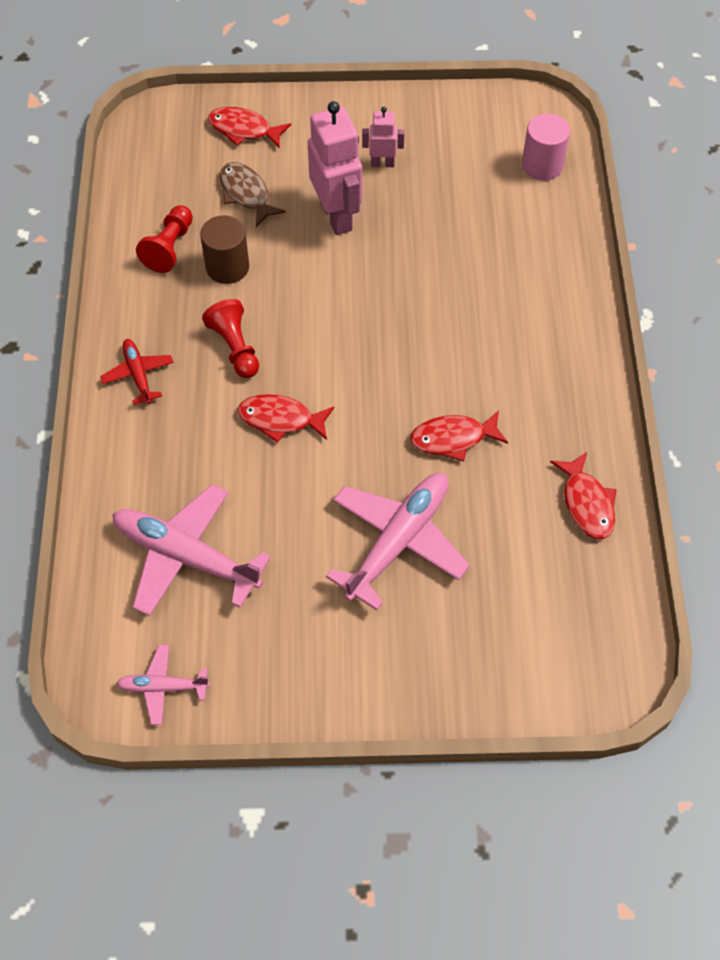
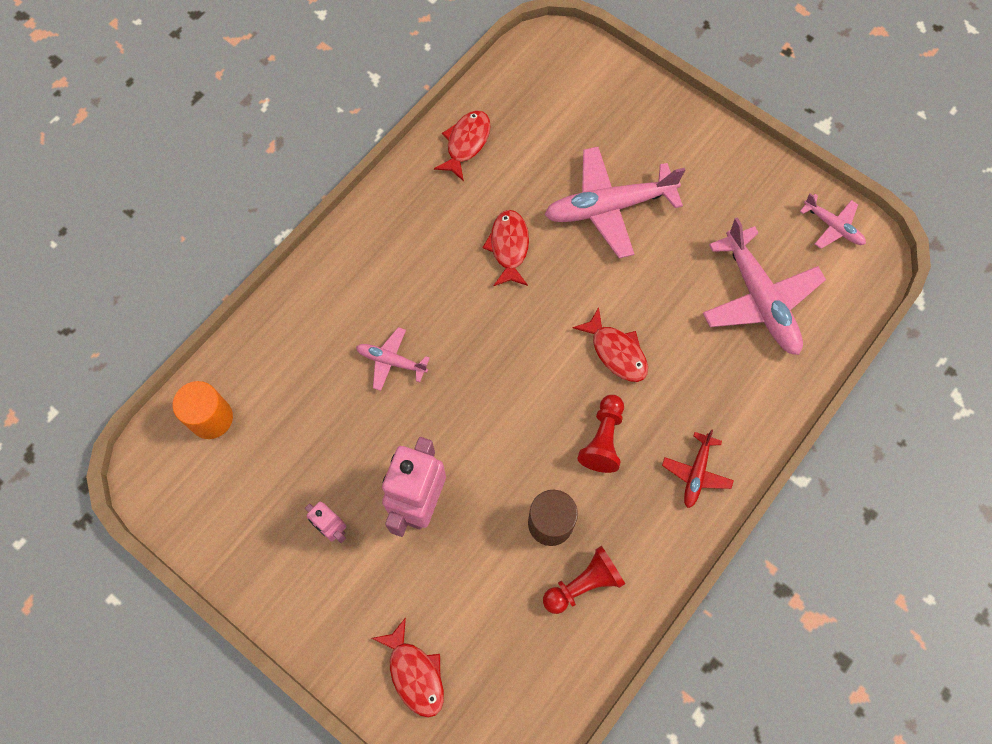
camera: 140 degrees left, 10 degrees up
(246, 194) = (474, 591): brown fish -> none
(453, 439) = (509, 247): red fish -> red fish turned 120 degrees counterclockwise
(455, 287) = (392, 361): none -> pink plane
(542, 165) = (211, 418): pink cylinder -> orange cylinder

